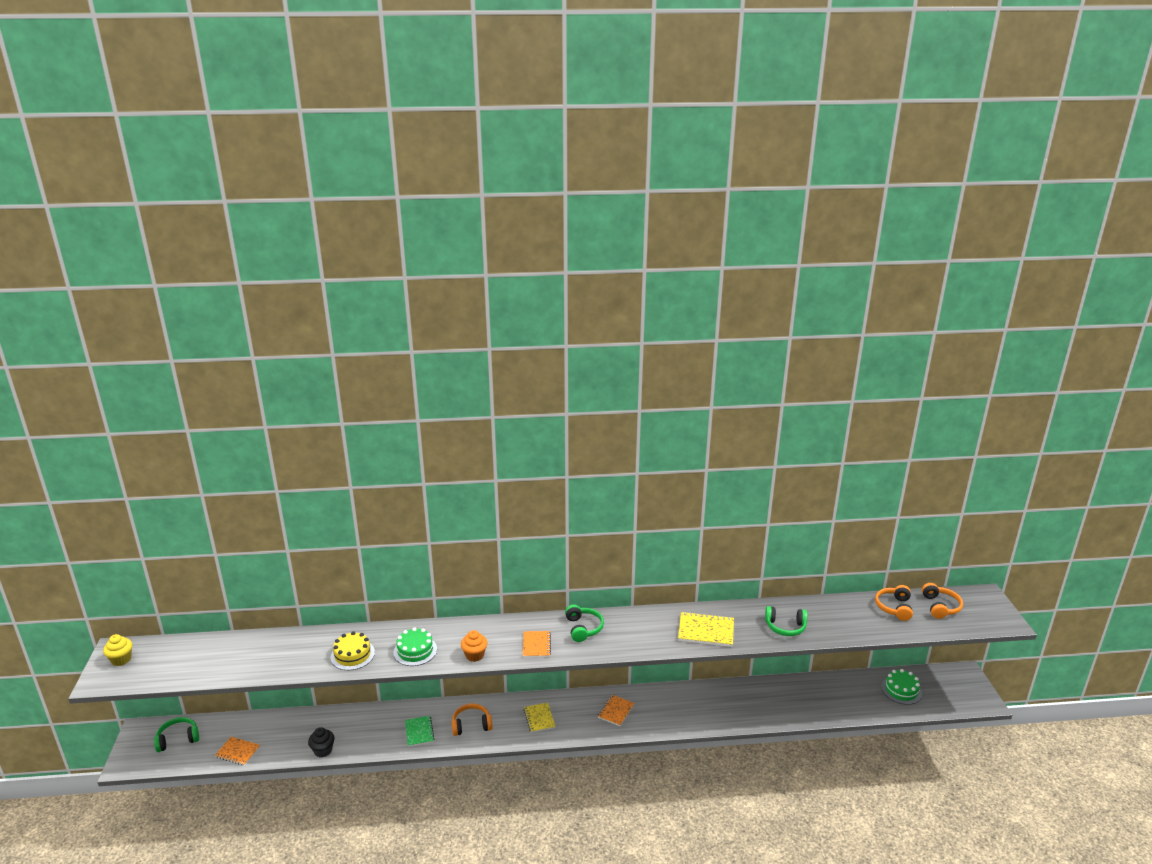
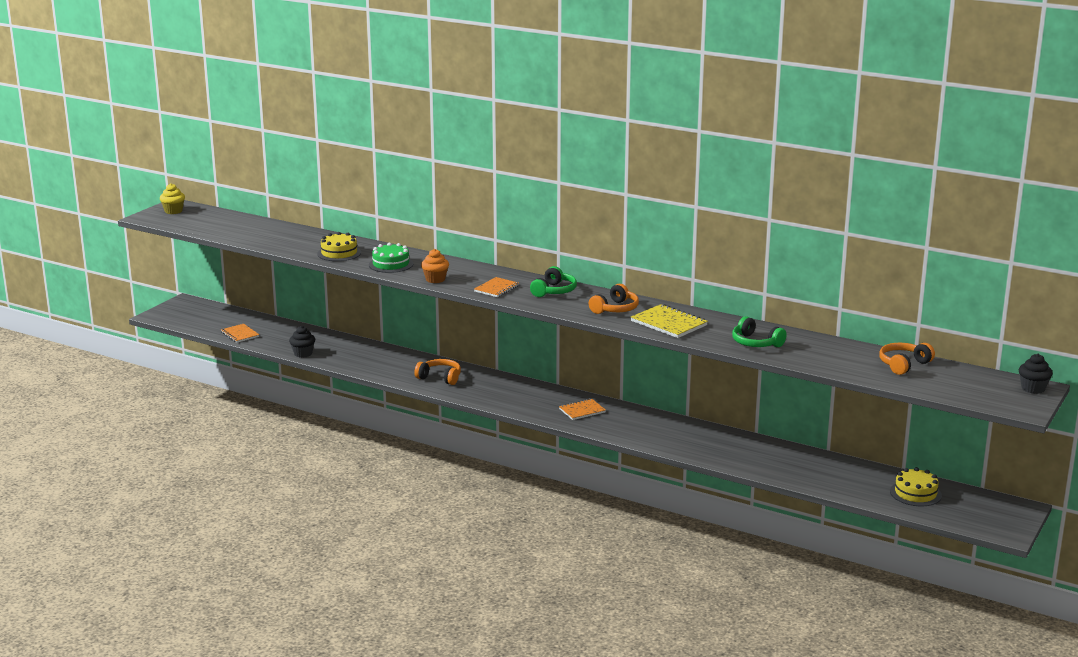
camera: 35 degrees right, 5 degrees down
(178, 739) = (206, 314): green headphones -> none
(419, 732) = (391, 368): green notebook -> none
(539, 718) = (505, 392): yellow notebook -> none
(901, 690) = (915, 493): green cake -> yellow cake
(940, 607) = (961, 379): orange headphones -> orange headphones (615, 309)
(986, 597) = (1033, 389): none -> black cupcake

